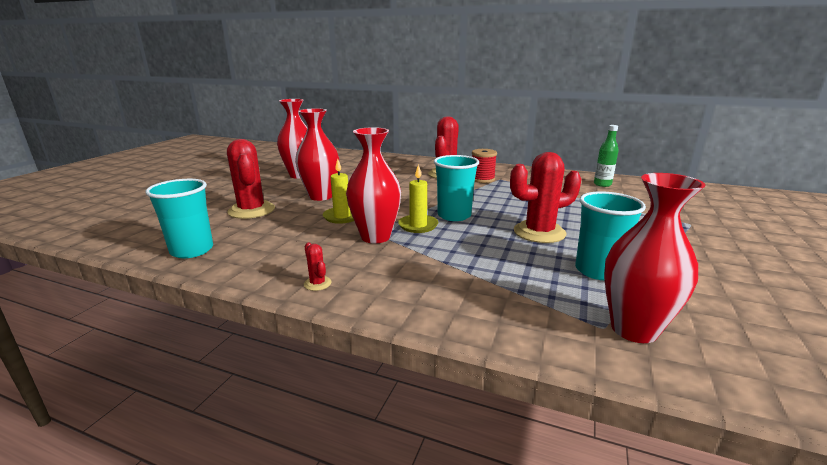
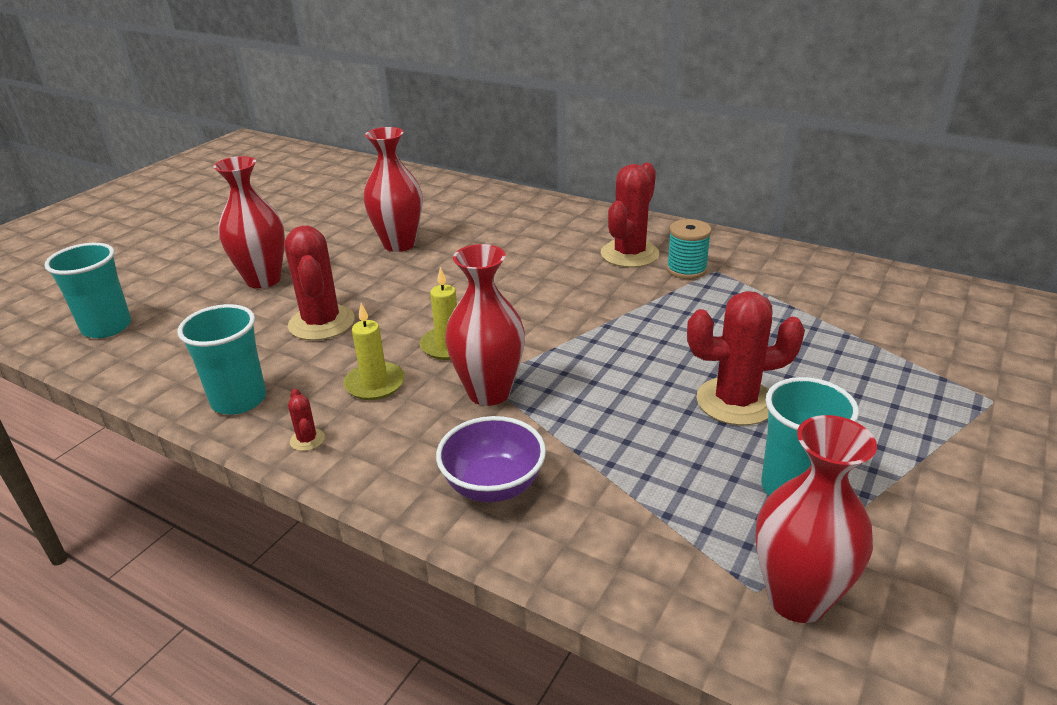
camera: 10 degrees right, 10 degrees up
(317, 283) = (396, 476): red cactus -> red cactus (307, 440)
(321, 196) = (424, 297): red vase -> red vase (263, 280)
(392, 283) = (493, 485): none -> purple bowl
(418, 225) = (556, 373): yellow candle -> yellow candle (375, 384)
(454, 215) = (616, 354): turquoise cup -> turquoise cup (107, 327)
(482, 179) = (686, 270): red spool -> turquoise spool
(602, 184) = (887, 294): green bottle -> none

